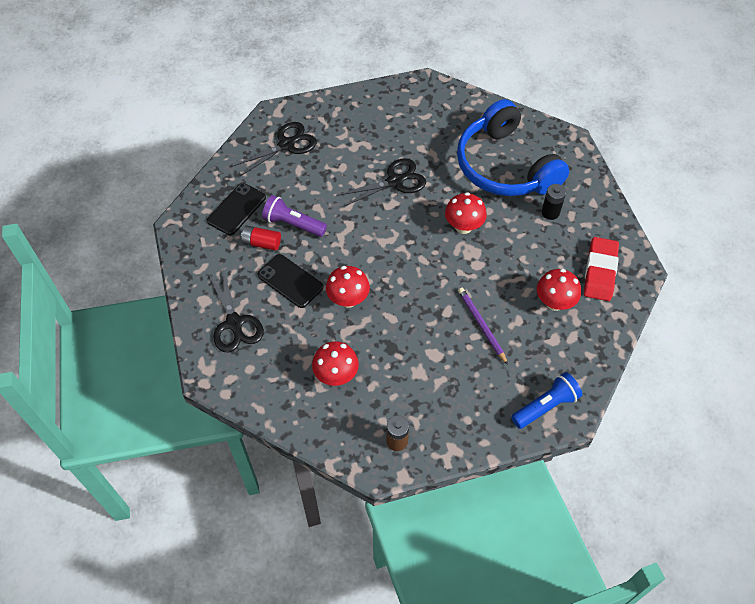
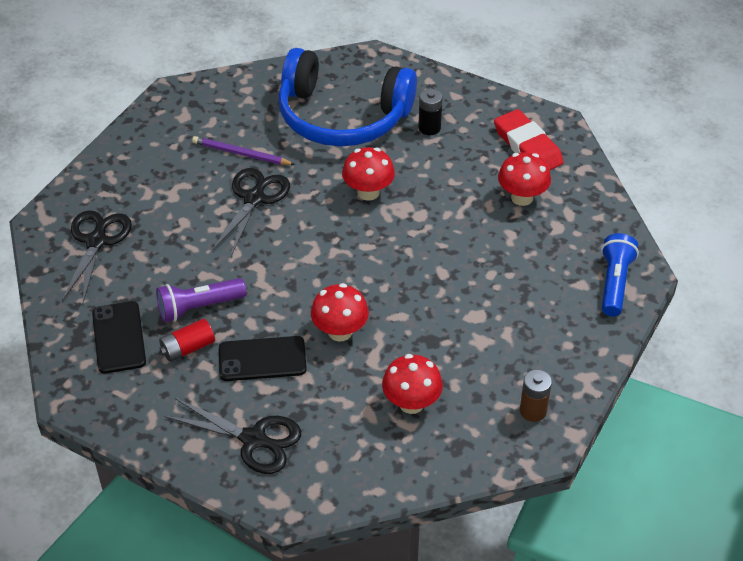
camera: 45 degrees left, 10 degrees down
(481, 325) = (485, 261): purple pencil -> purple pencil (241, 154)

